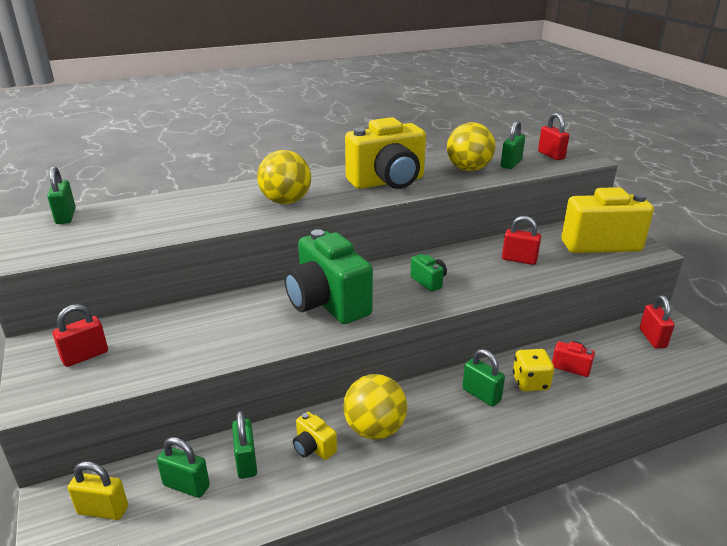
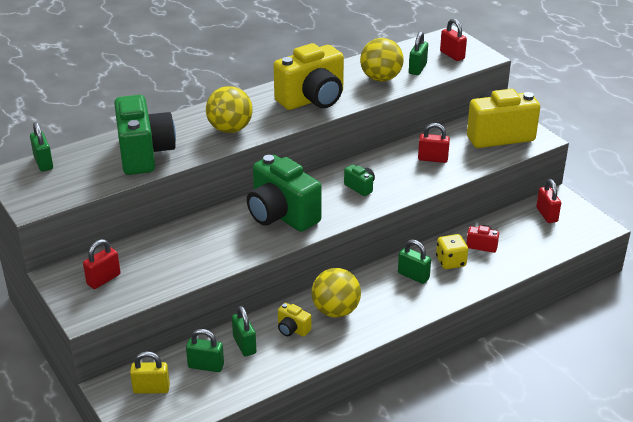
camera: 10 degrees left, 5 degrees up
(179, 217) = (144, 154): none -> green camera

